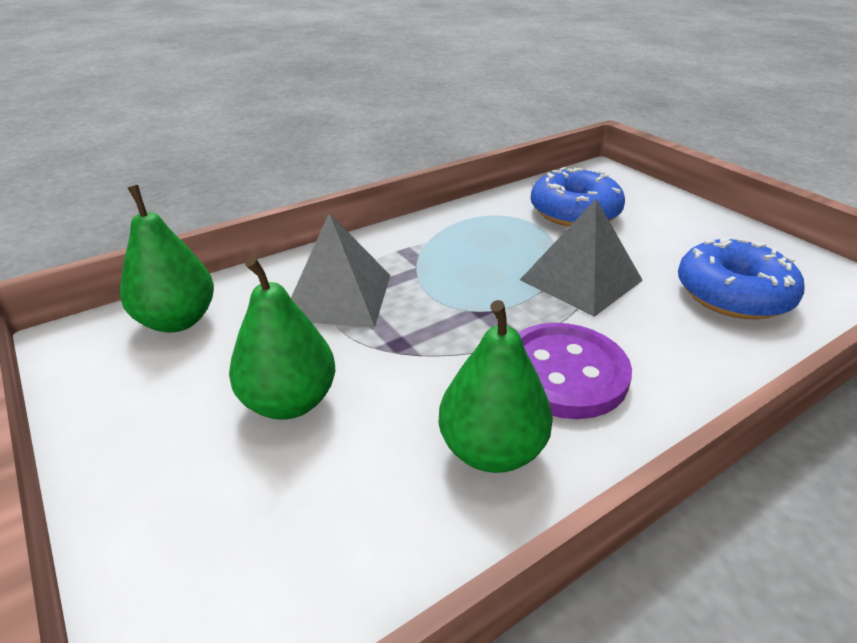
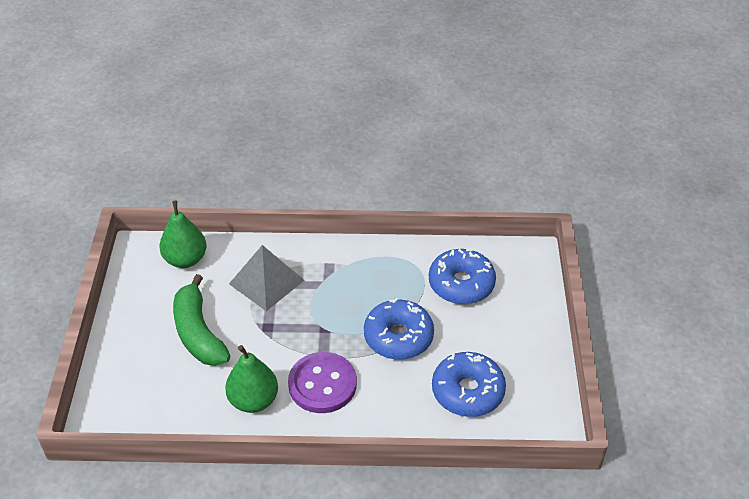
camera: 35 degrees right, 10 degrees up
(289, 402) = (198, 333): green pear -> green banana
(581, 280) = (398, 337): grey pyramid -> blue donut

